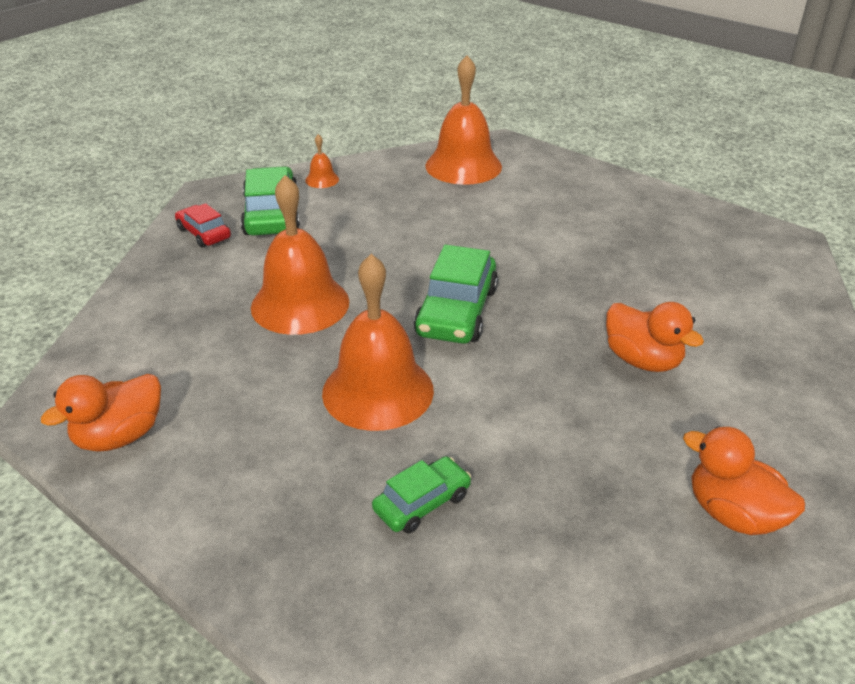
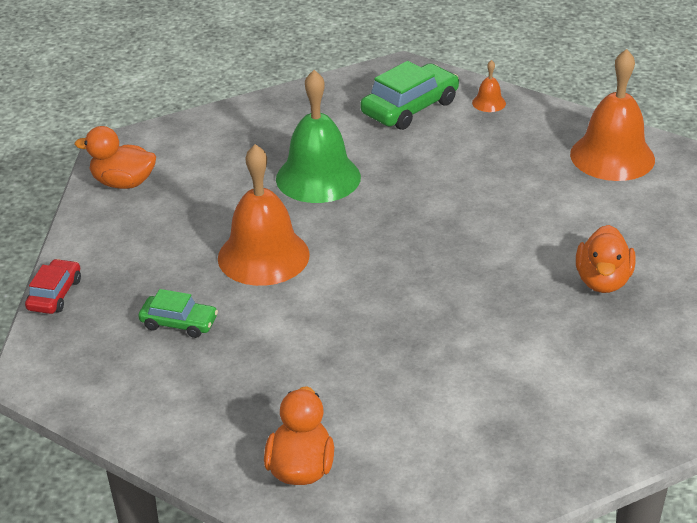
camera: 55 degrees right, 0 degrees up
(204, 233) = (349, 95): red car -> red car (55, 294)
(300, 304) = (318, 177): orange bell -> green bell
(456, 311) = (391, 248): green car -> none
(642, 360) = (436, 364): orange duck -> orange duck (602, 281)

